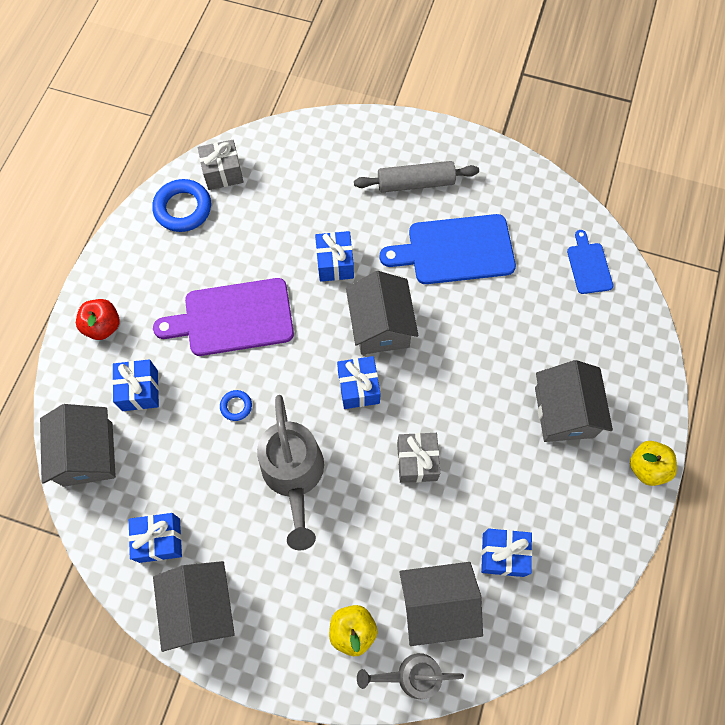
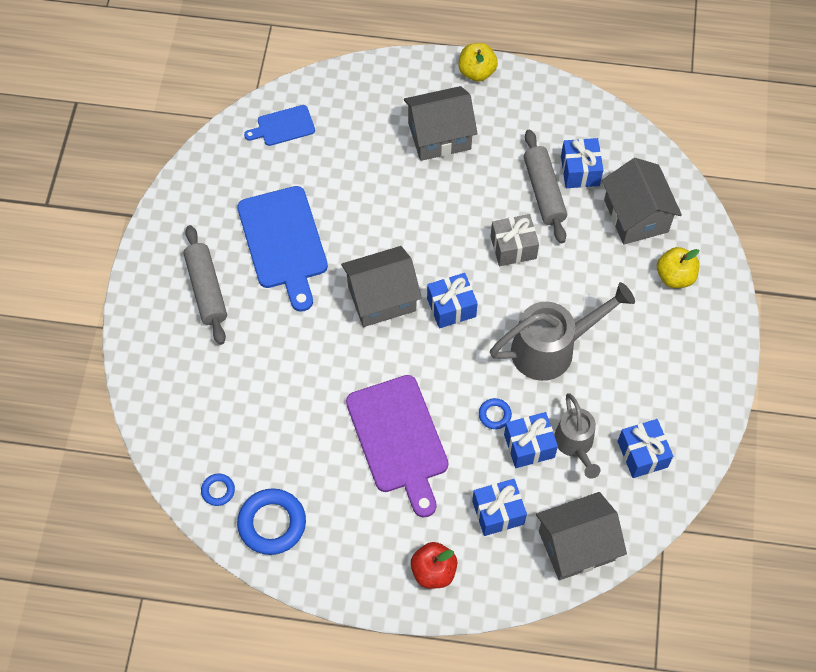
camera: 100 degrees left, 5 degrees down
(201, 607) = (691, 402): grey house -> none
(223, 173) = (218, 490): grey gift -> blue ring
(335, 263) = (317, 352): blue gift -> blue gift (529, 446)
(411, 676) = (697, 227): grey watering can -> grey watering can (575, 445)
(481, 508) = (544, 191): none -> grey rolling pin

